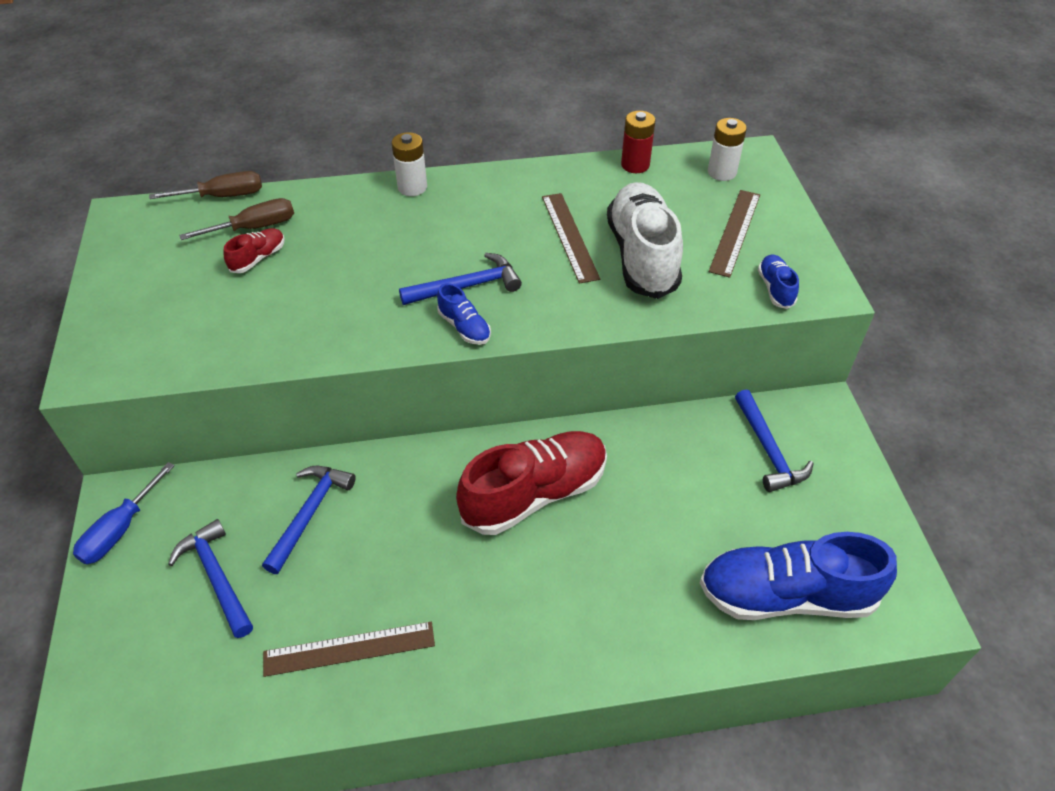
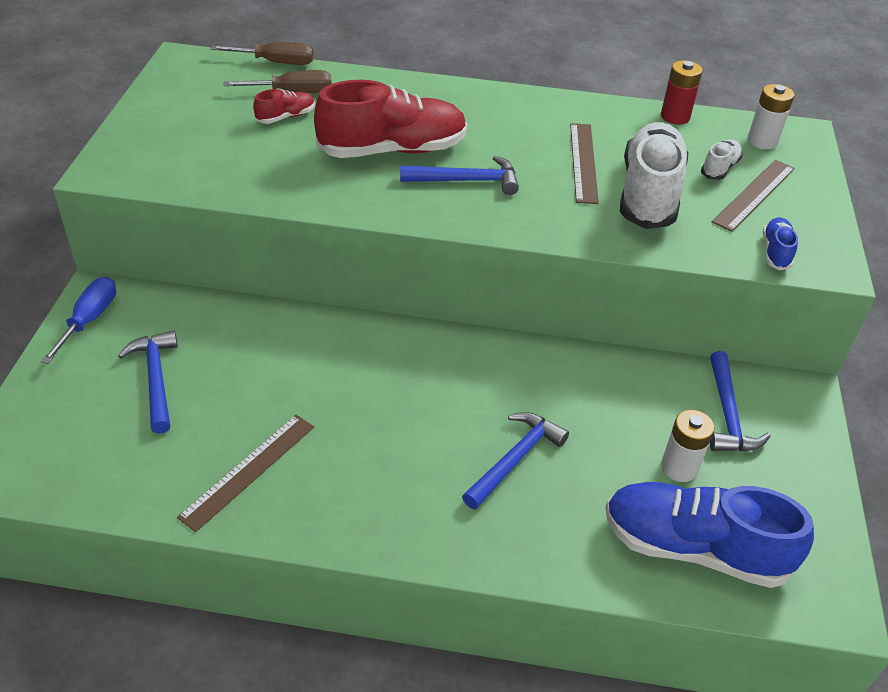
camera: 15 degrees right, 5 degrees down
(120, 530) = (89, 320): blue screwdriver -> blue screwdriver turned 150 degrees clockwise
(309, 514) = (258, 351): blue hammer -> blue hammer (515, 459)
(349, 649) = (248, 470): brown ruler -> brown ruler turned 60 degrees counterclockwise
(412, 187) = (449, 91): white battery -> white battery (679, 467)
(464, 327) = (450, 213): blue shoe -> none
(534, 494) = (474, 390): red shoe -> red shoe (392, 150)
(695, 211) = (719, 168): none -> white shoe

